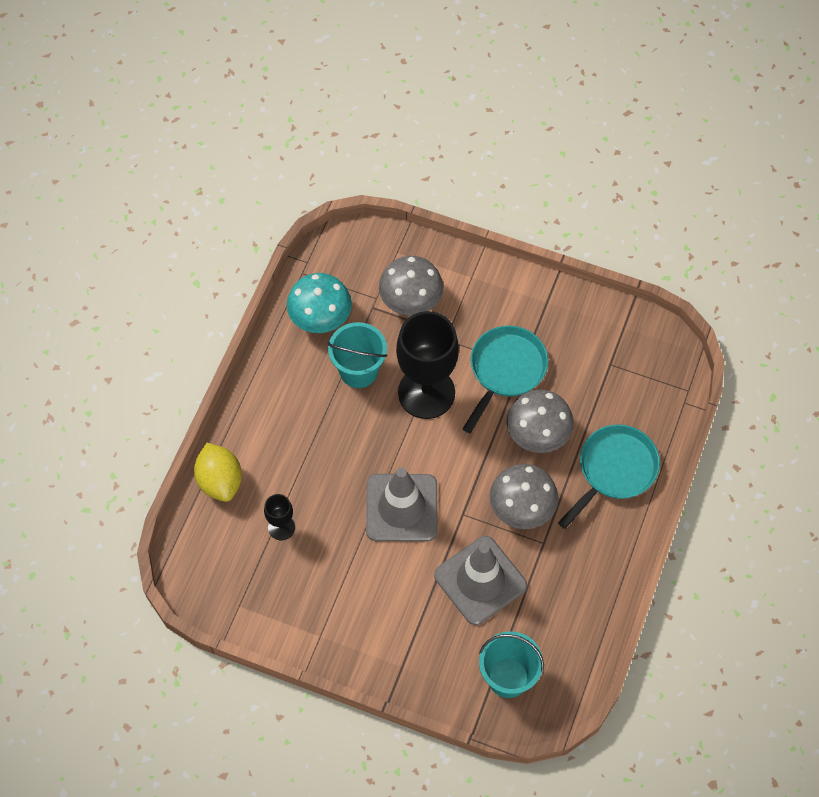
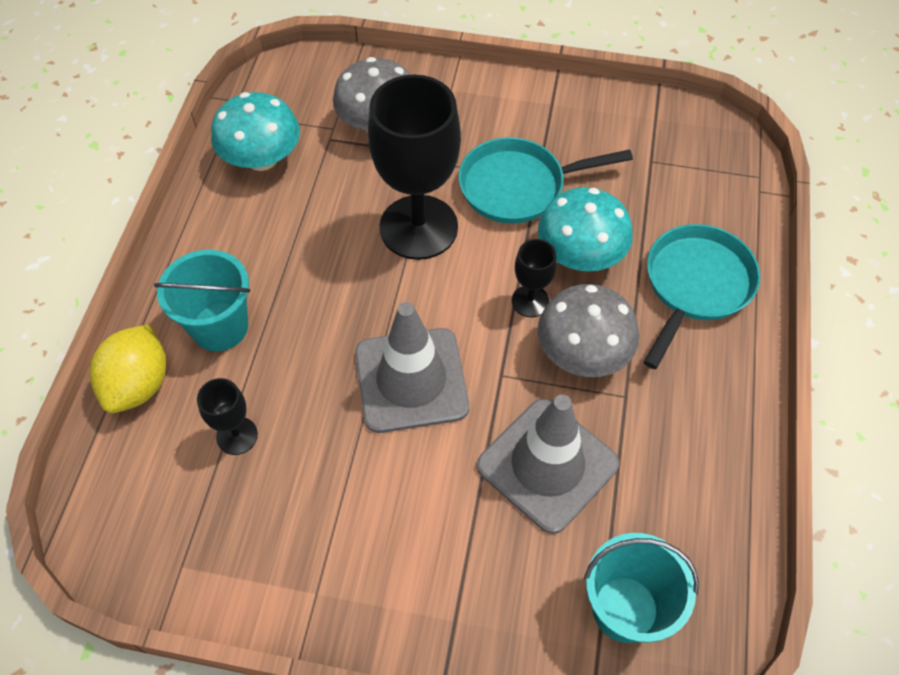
camera: 10 degrees left, 5 degrees down
(220, 481) = (139, 384): yellow lemon -> yellow lemon turned 45 degrees clockwise
(358, 371) = (322, 214): turquoise bucket -> turquoise bucket (220, 327)
(494, 463) = (530, 301): none -> black goblet
(505, 370) = (518, 186): turquoise pan -> turquoise pan turned 120 degrees counterclockwise
(538, 433) = (580, 255): grey mushroom -> turquoise mushroom

